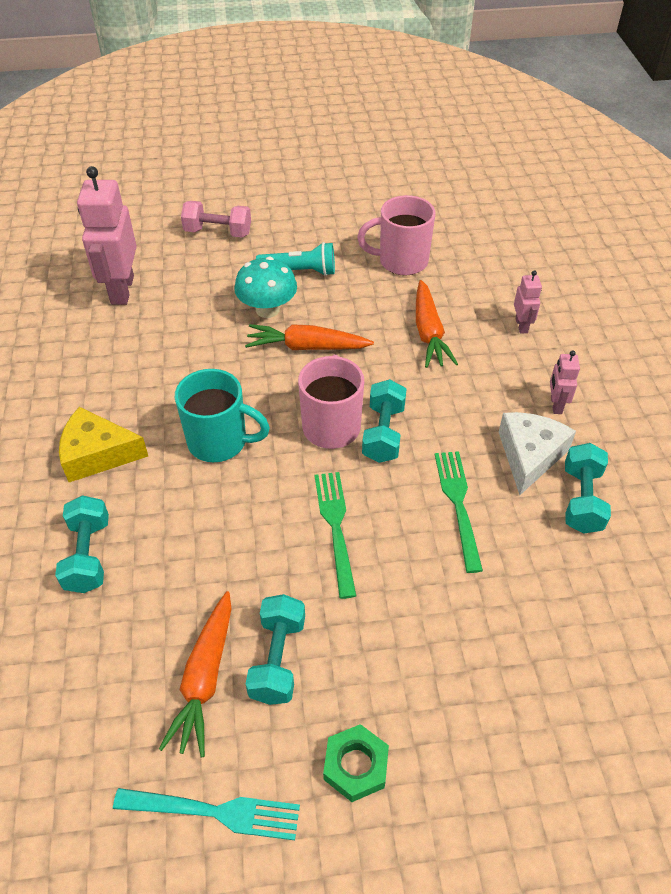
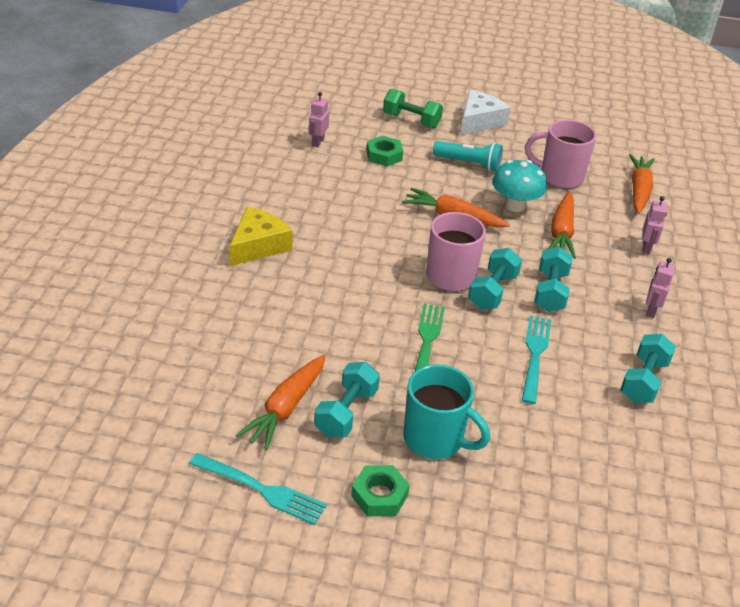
camera: 15 degrees right, 10 degrees down
(88, 555) = (227, 308): turquoise dumbbell -> turquoise dumbbell (550, 292)
(97, 454) = (258, 245): yellow cheese -> yellow cheese turned 105 degrees clockwise
(122, 290) = (318, 142): pink robot -> pink robot, size x0.48
(203, 287) = (384, 155): none -> green nut
(218, 232) = (411, 120): pink dumbbell -> green dumbbell
(219, 442) = (356, 262): turquoise mug -> turquoise mug (435, 440)
(267, 309) = (431, 183): turquoise mushroom -> turquoise mushroom (515, 205)
(458, 504) = (535, 355): green fork -> turquoise fork
(487, 255) = (639, 190): none -> orange carrot
(529, 456) = (611, 339): white cheese -> white cheese (479, 121)

